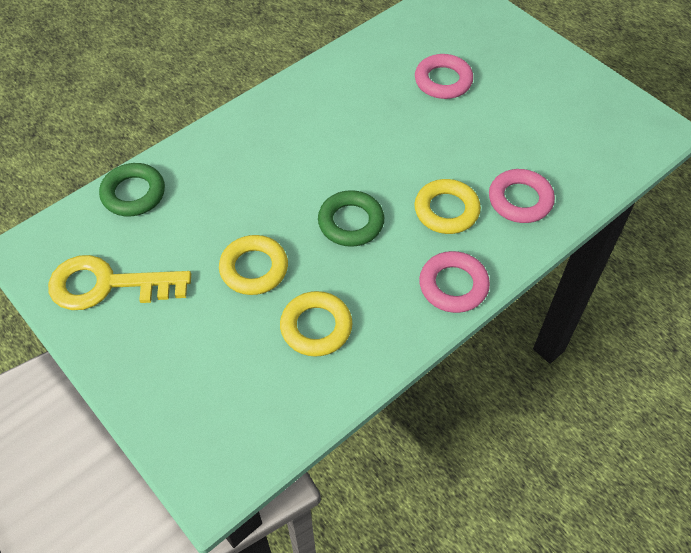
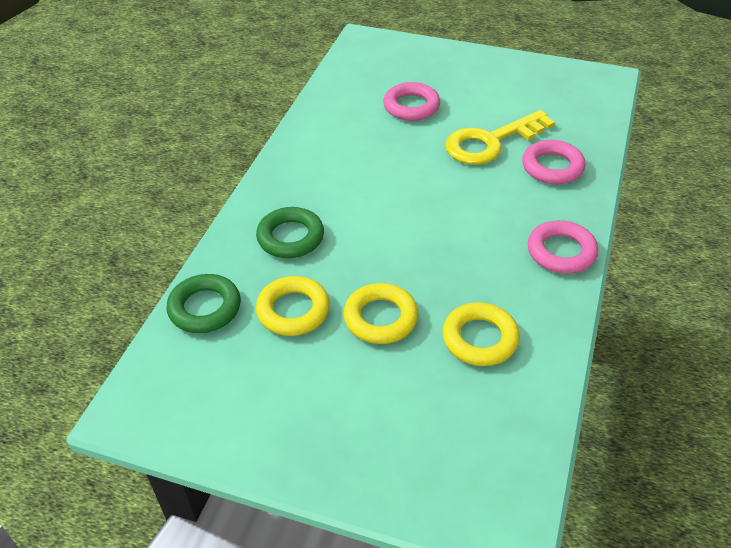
camera: 30 degrees left, 10 degrees down
(107, 285) = (248, 401): yellow key -> yellow key (490, 142)
(351, 222) = (433, 242): green ring -> green ring (290, 237)
(446, 210) = (503, 199): yellow ring -> yellow ring (293, 310)

